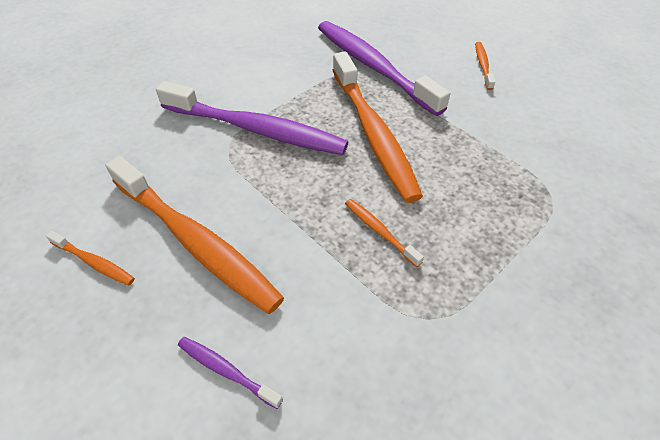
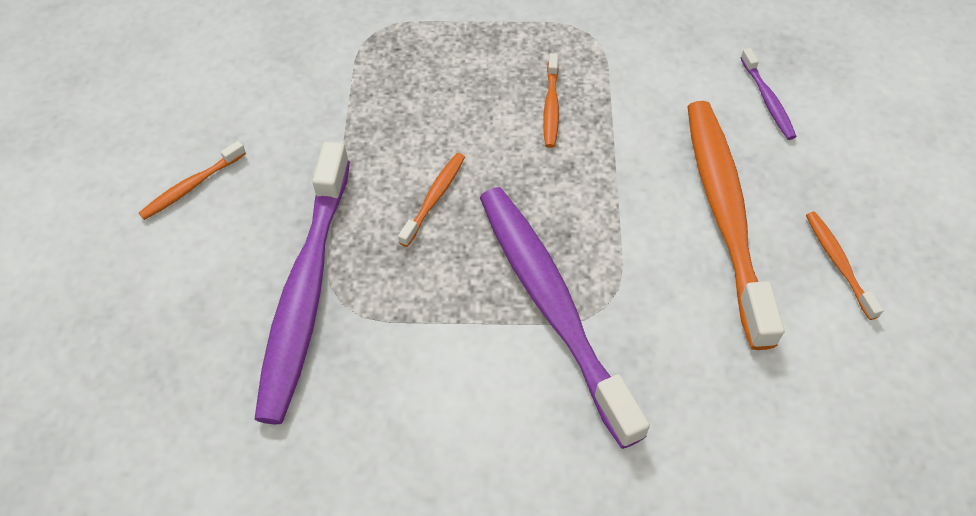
camera: 135 degrees left, 5 degrees up
(373, 133) = (434, 198): orange toothbrush -> orange toothbrush, size x0.43

